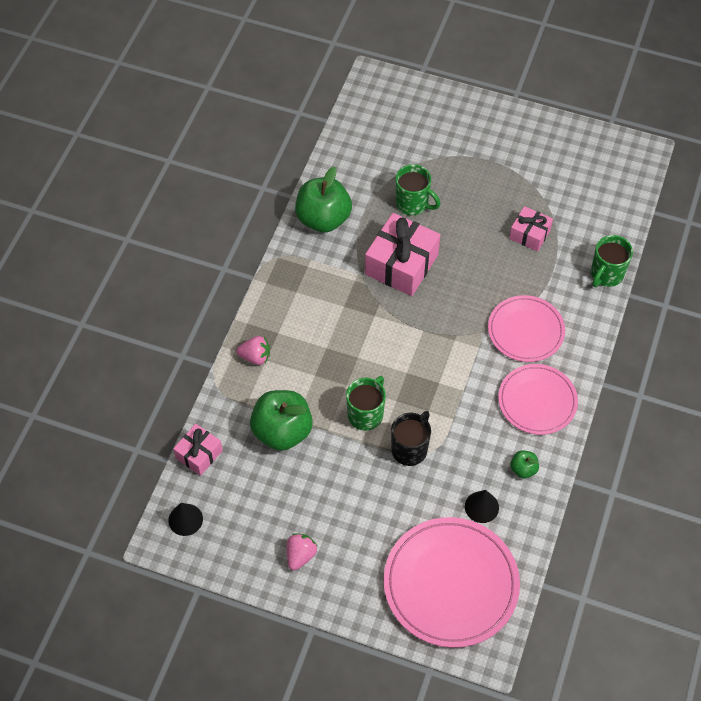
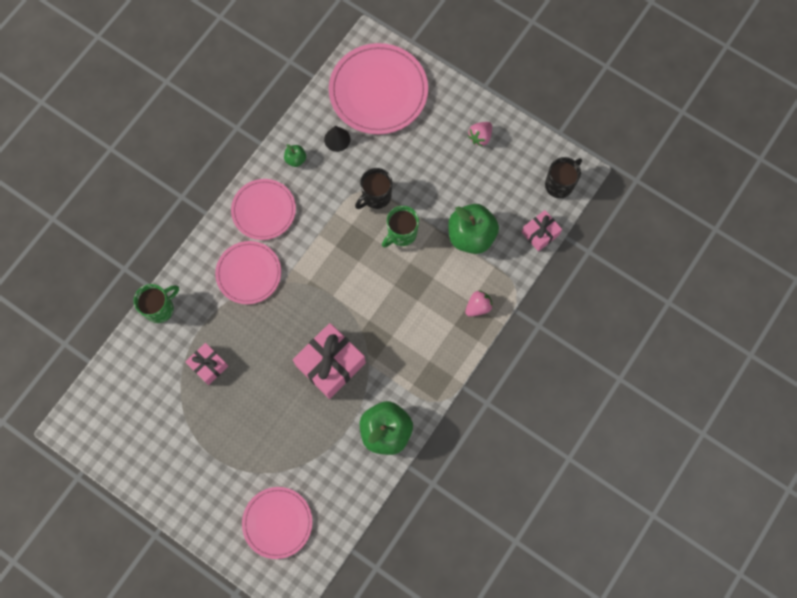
camera: 165 degrees left, 15 degrees up
(185, 519) = (559, 184): black cone -> black mug
(255, 357) = (478, 307): pink strawberry -> pink strawberry turned 120 degrees clockwise
(405, 124) = (277, 522): none -> pink plate
(413, 204) = (300, 426): green mug -> none

